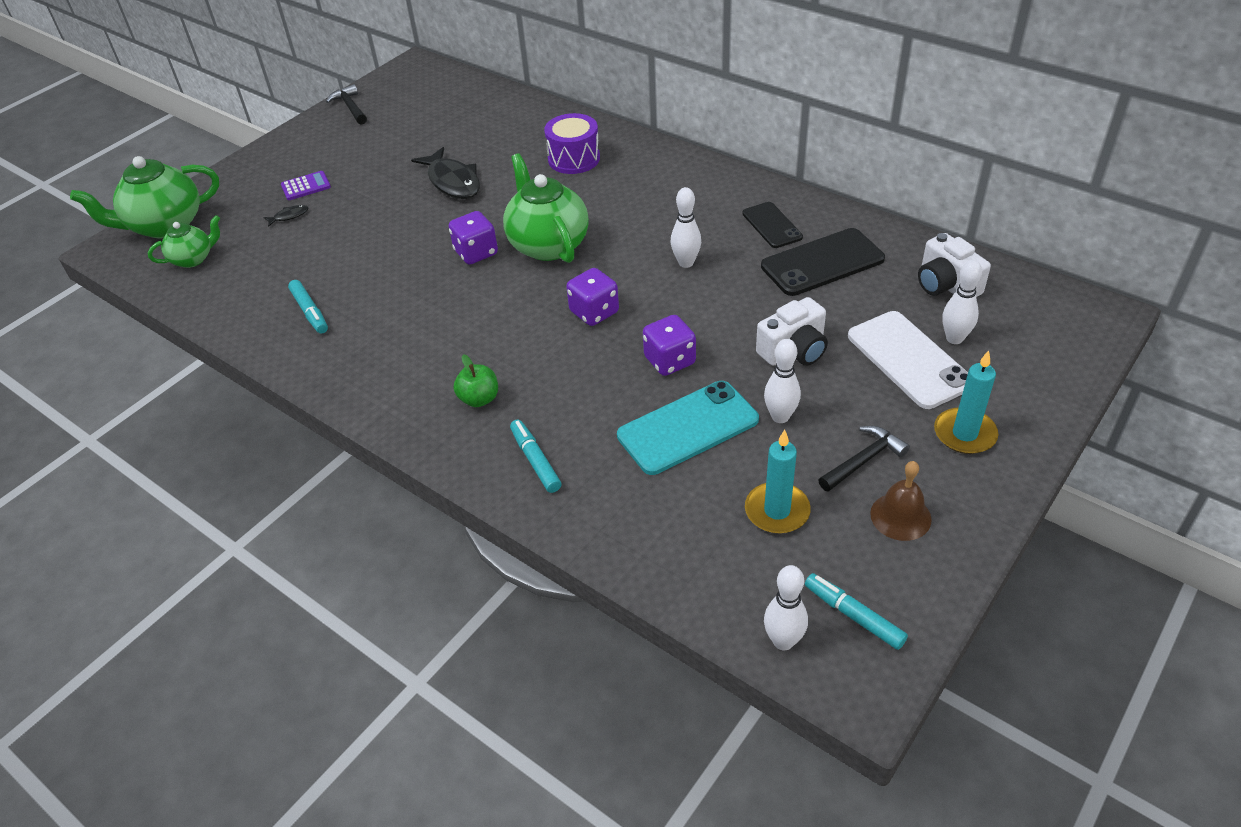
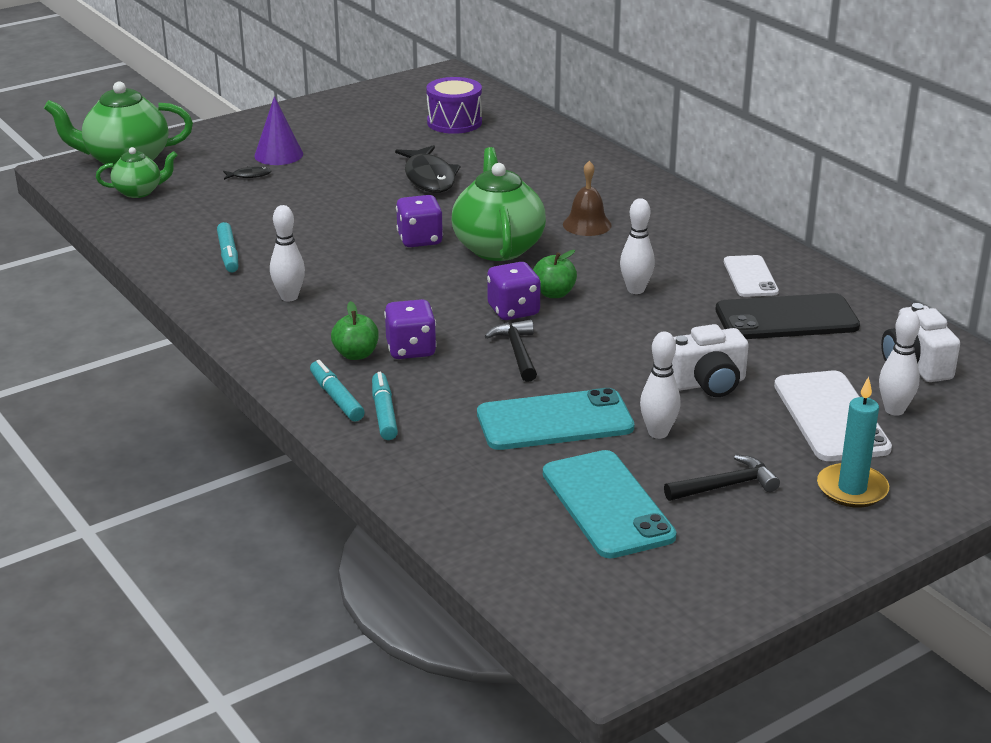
camera: 15 degrees right, 15 degrees down
(306, 186) = (278, 155): purple calculator -> purple cone
(350, 107) = (359, 98): black hammer -> black hammer (517, 352)
(574, 159) = (568, 182): purple drum -> purple drum (454, 122)
(619, 284) = (554, 293): none -> green apple
(669, 361) = (568, 365): purple dice -> purple dice (411, 349)
(772, 225) = (750, 277): black phone -> white phone
(777, 511) = (607, 504): turquoise candle -> turquoise phone
(783, 641) = (550, 603): white bowling pin -> white bowling pin (289, 297)
(853, 615) = (635, 601): turquoise marker -> turquoise marker (336, 398)
(900, 516) = (736, 538): brown bell -> brown bell (587, 224)

